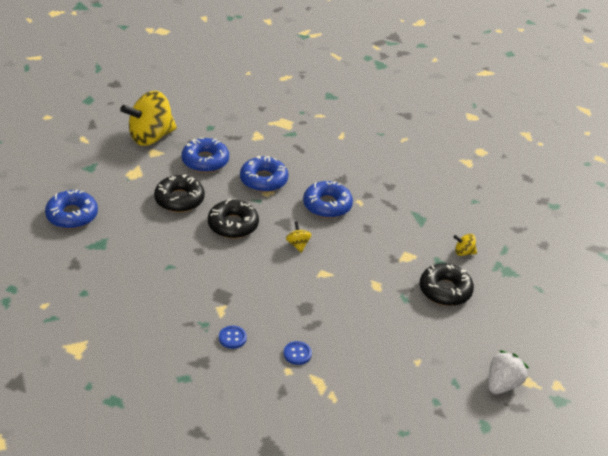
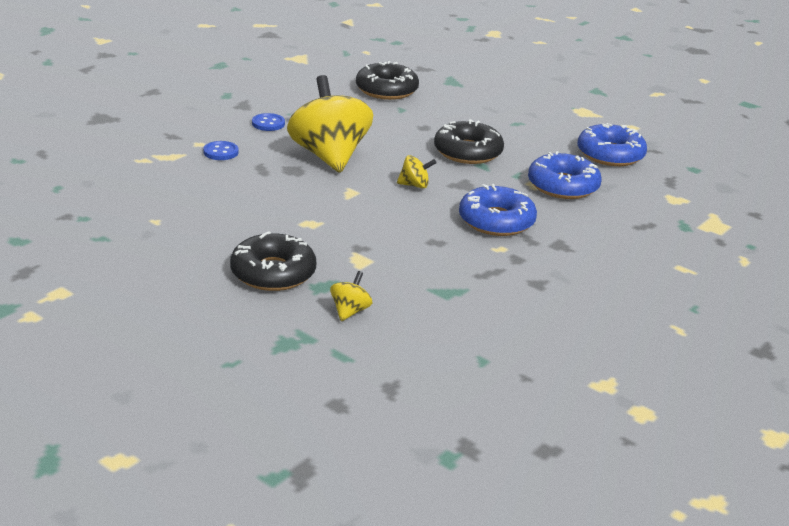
camera: 105 degrees right, 10 degrees down
(72, 215) = (506, 74): blue donut -> none
(150, 137) = (665, 129): yellow spinning top -> yellow spinning top (329, 156)
(179, 199) = (526, 129): black donut -> black donut (386, 90)
(502, 384) = (69, 271): white strawberry -> none

